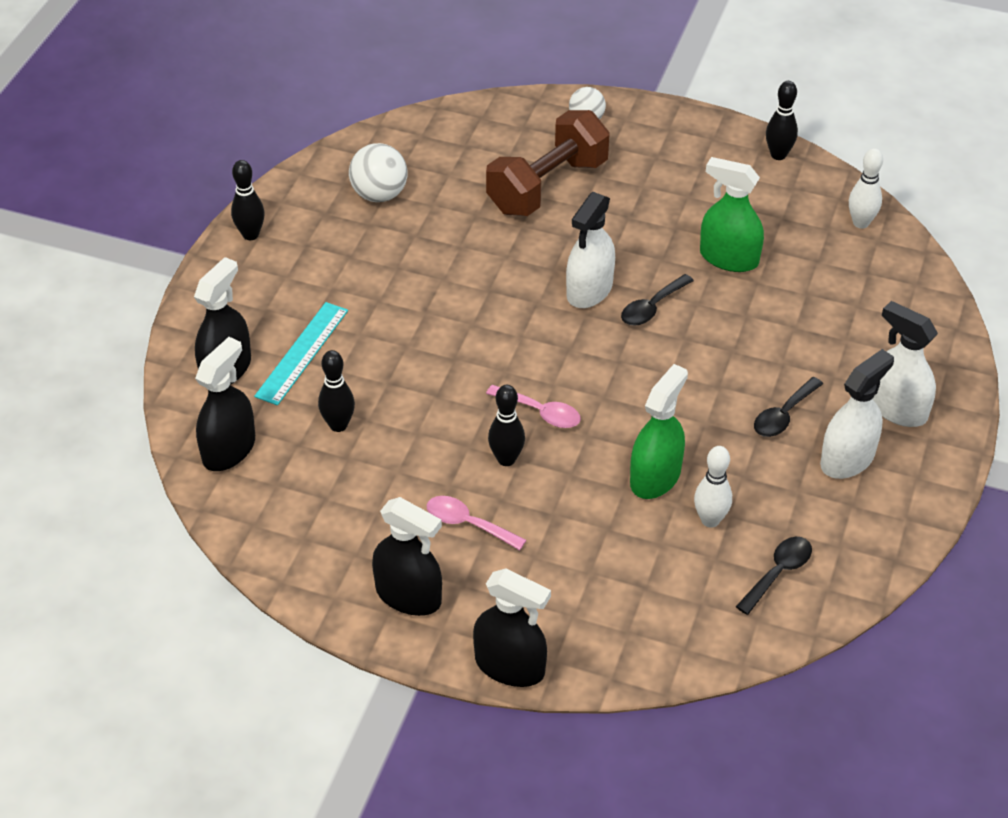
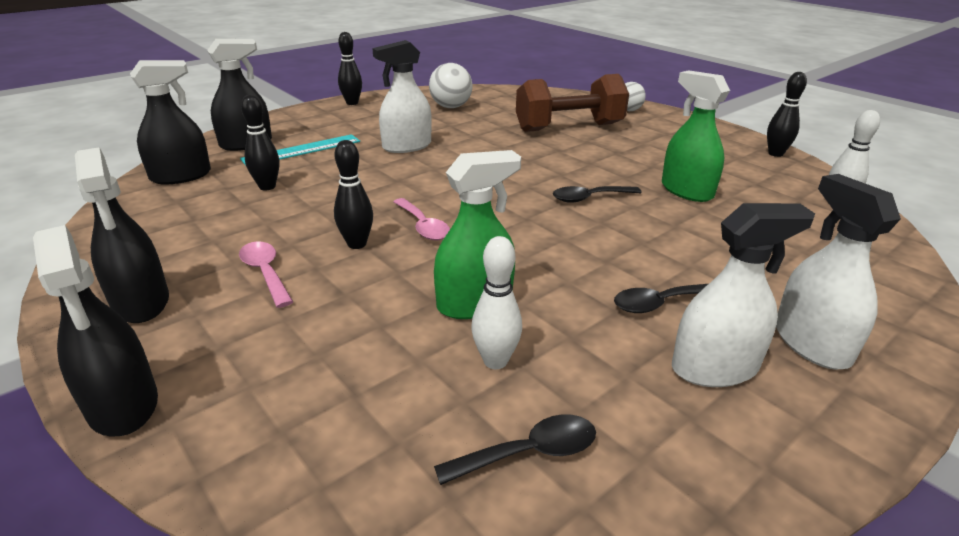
camera: 30 degrees right, 15 degrees down
(589, 290) = (546, 176): white spray bottle -> white spray bottle (407, 146)

